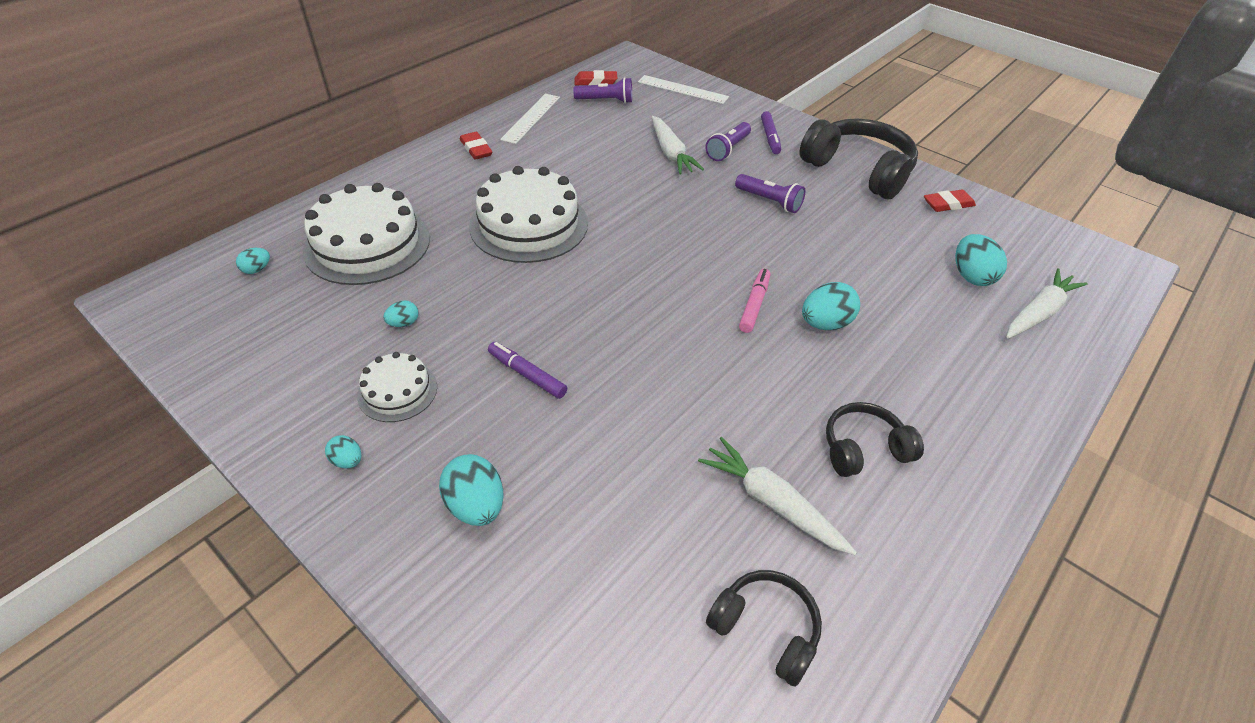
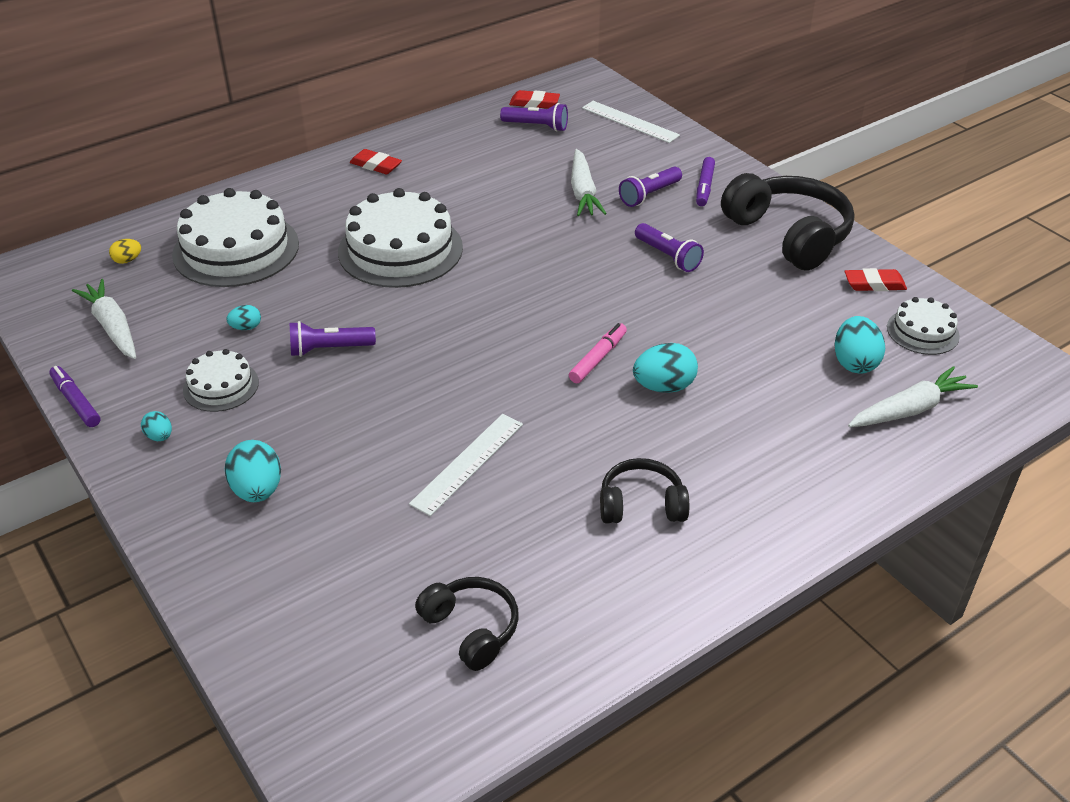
camera: 15 degrees right, 5 degrees down
(257, 269) = (127, 260): turquoise egg -> yellow egg
(476, 149) = (376, 165): red eraser -> red eraser turned 45 degrees counterclockwise
(497, 333) = (329, 349): none -> purple flashlight
(527, 374) = (344, 390): purple marker -> purple marker (76, 402)
(531, 118) = (447, 137): white ruler -> white ruler (468, 463)
(771, 502) = (526, 533): white carrot -> white carrot (112, 327)
(1008, 240) = (922, 331): none -> white cake

